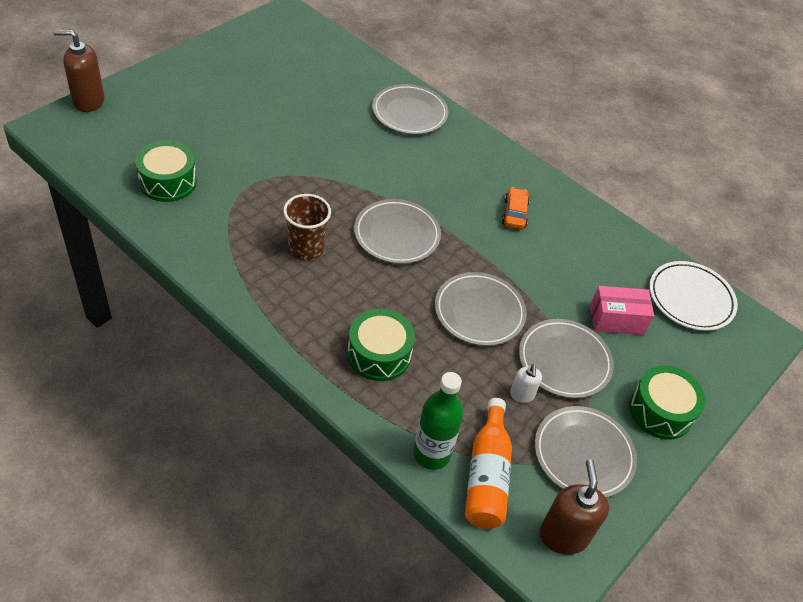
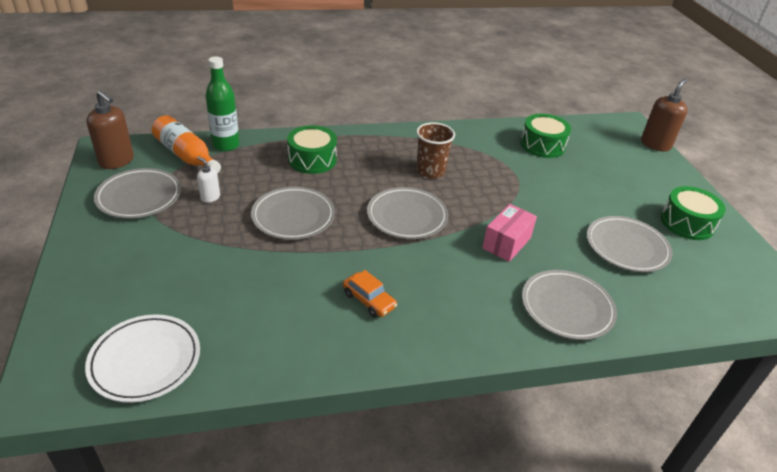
camera: 130 degrees right, 10 degrees down
(564, 361) = (204, 232): grey plate -> grey plate (626, 247)
(616, 320) = (195, 287): pink box -> pink box (506, 243)
(660, 411) = (104, 254): green drum -> green drum (687, 223)

